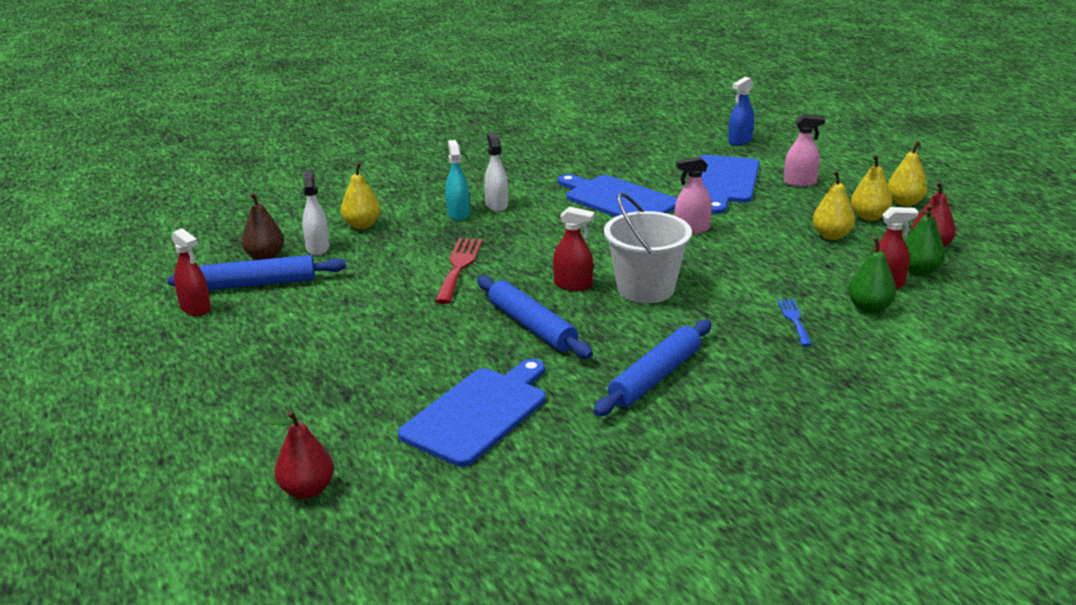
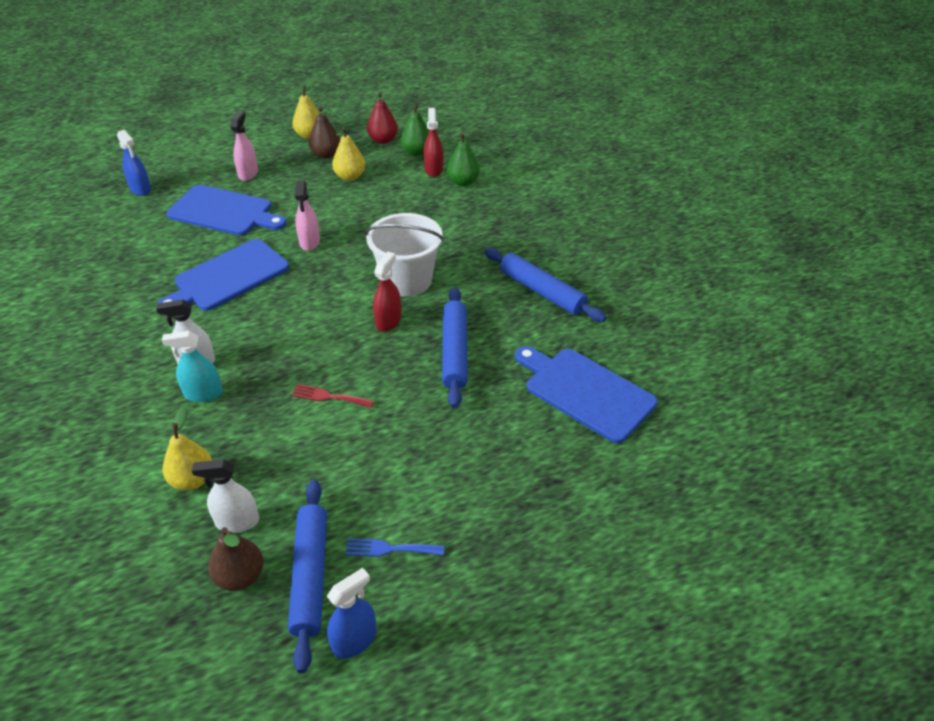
camera: 85 degrees left, 15 degrees up
(195, 308) = (354, 640): red spray bottle -> blue spray bottle
(307, 490) = (694, 503): red pear -> none
(458, 267) = (329, 397): red fork -> red fork, size x0.61
(532, 326) = (454, 352): blue rolling pin -> blue rolling pin turned 60 degrees counterclockwise
(794, 320) = (473, 216): blue fork -> blue fork (389, 549)
(869, 217) = (326, 155): yellow pear -> brown pear

